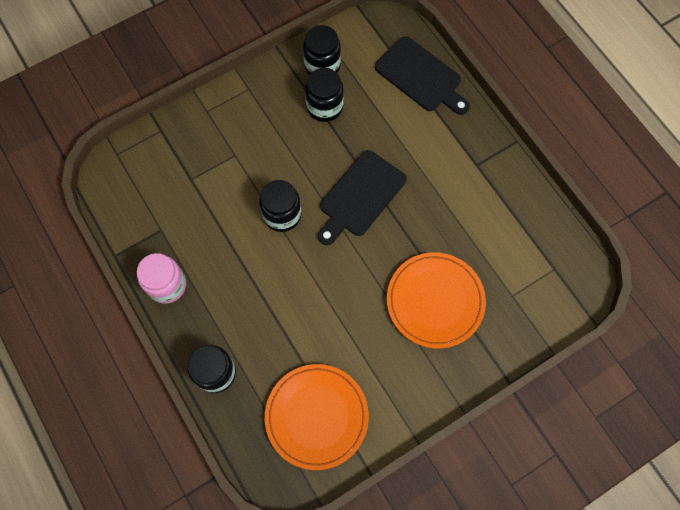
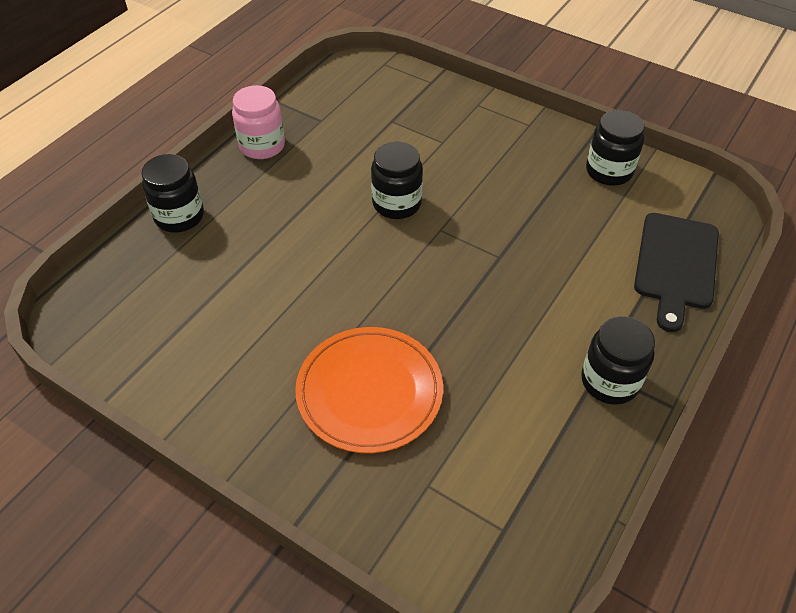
camera: 65 degrees right, 20 degrees down
(316, 416) = (159, 322): orange plate -> none
(325, 107) = (558, 191): black jar -> black jar (610, 381)
(360, 196) = (466, 263): black cutting board -> none

